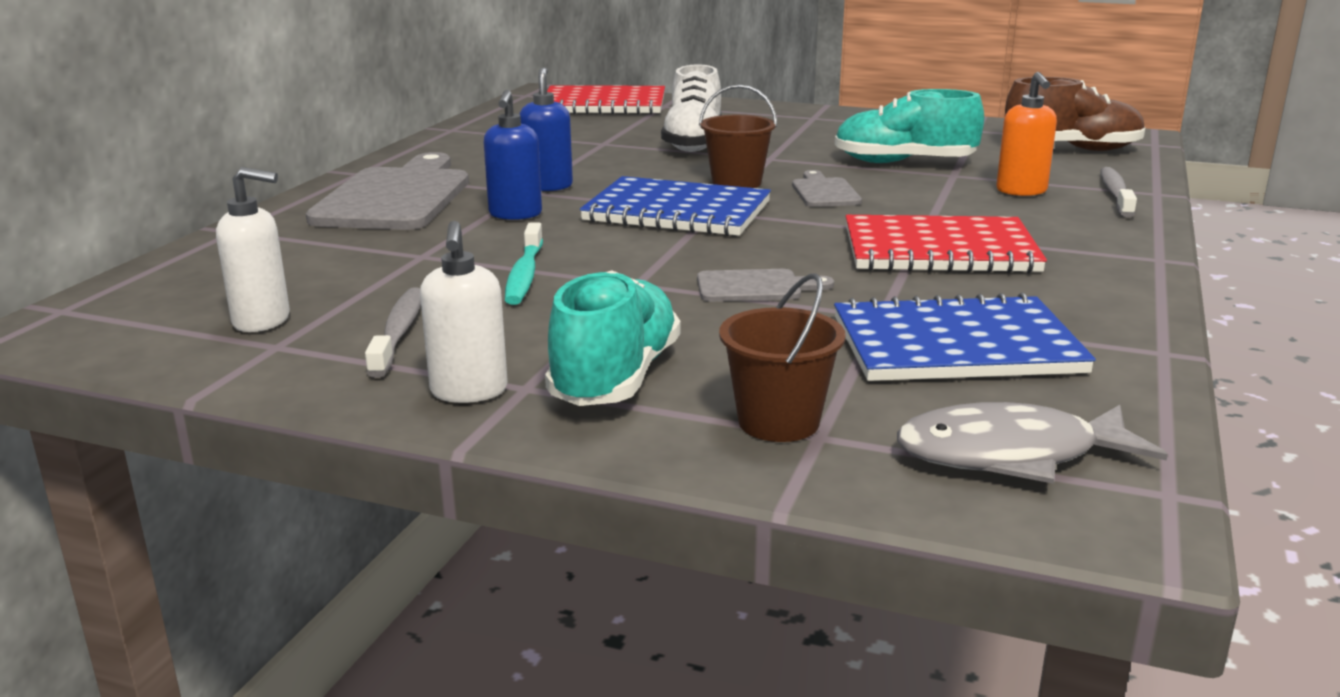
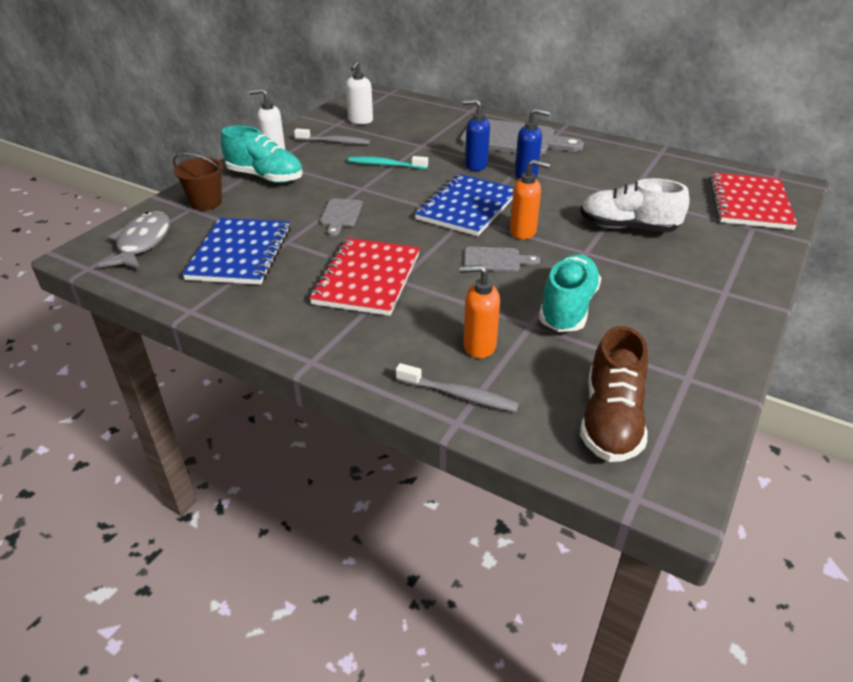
camera: 100 degrees right, 15 degrees up
(736, 183) = (523, 232): brown bucket -> orange soap dispenser

